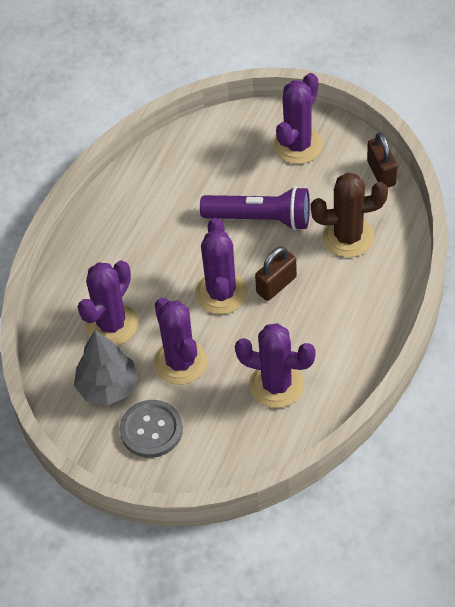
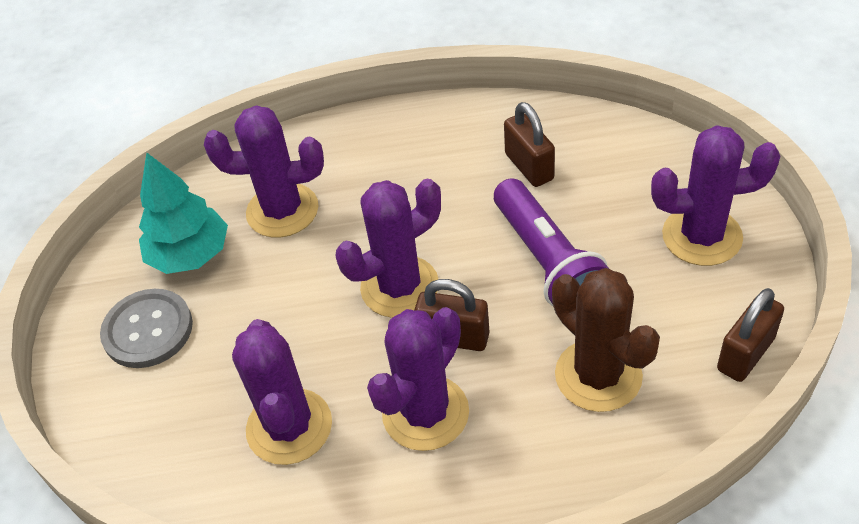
camera: 60 degrees right, 5 degrees down
(107, 387) = (190, 255): grey tree -> turquoise tree
(180, 362) = (266, 304): purple cactus -> purple cactus (425, 413)
(183, 190) = (529, 167): none -> brown padlock

